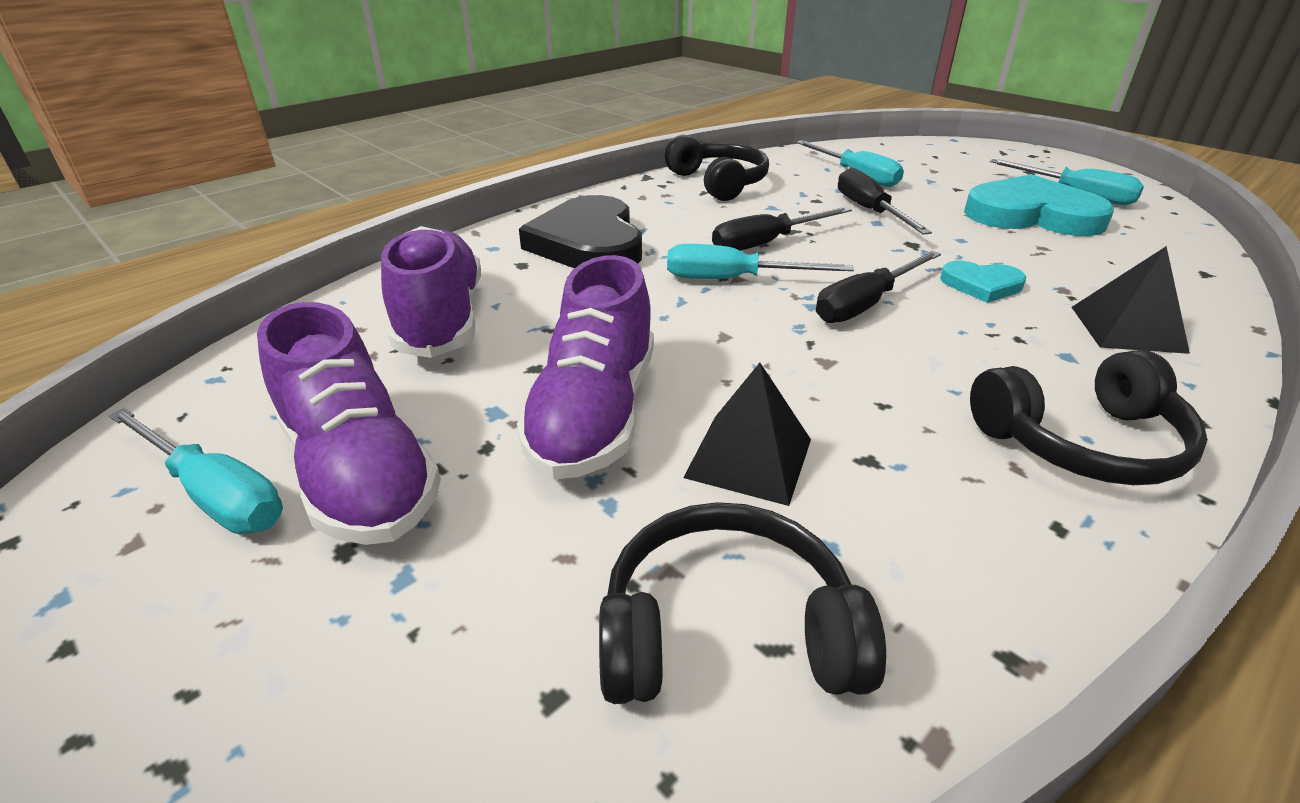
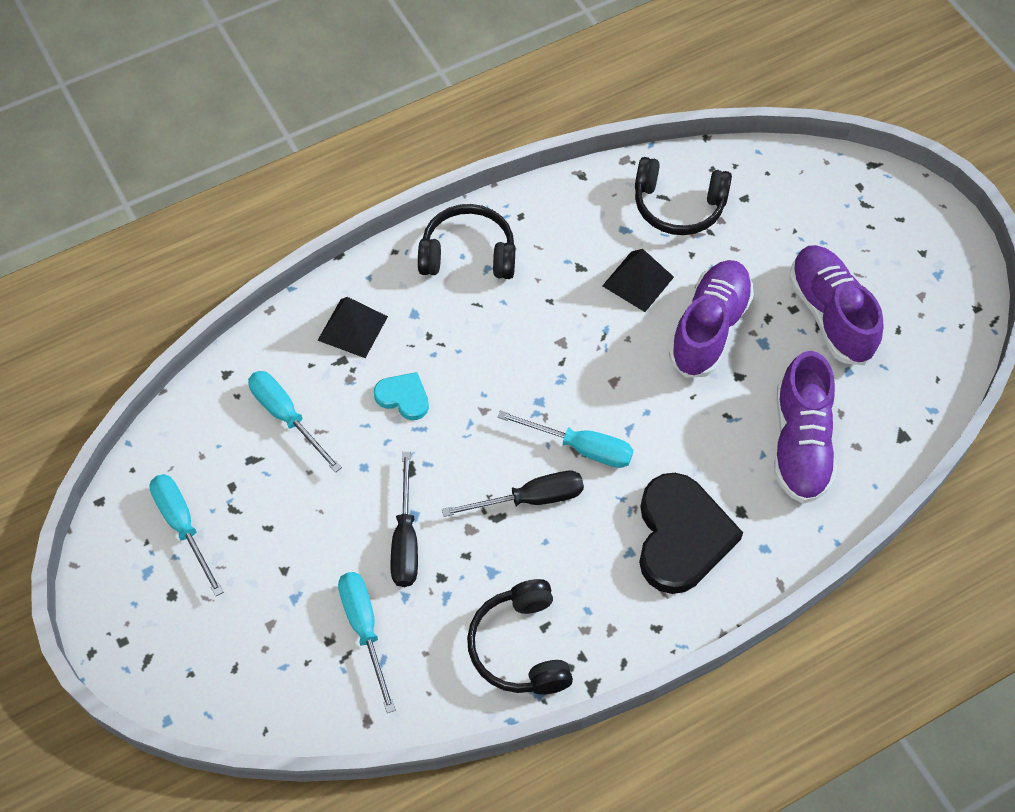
camera: 165 degrees left, 25 degrees up
(214, 494) = (896, 316): turquoise screwdriver -> turquoise screwdriver (286, 417)
(866, 304) = (501, 394): black screwdriver -> none
(1032, 215) = (265, 495): turquoise heart -> none

